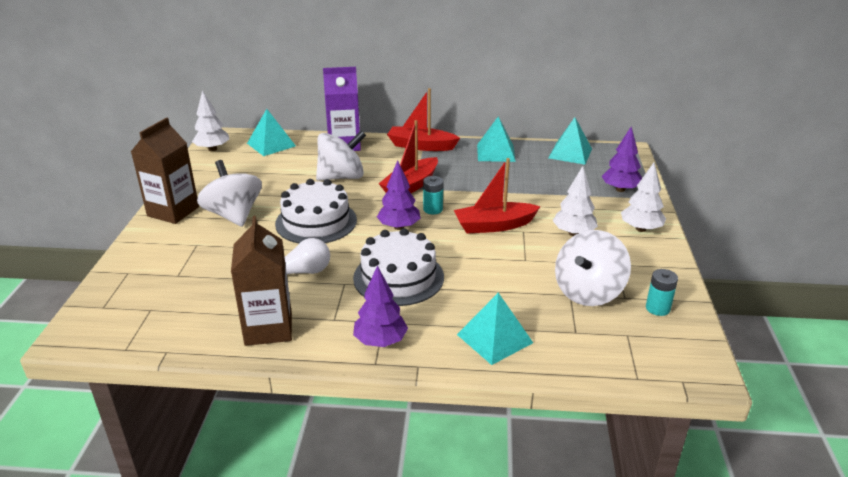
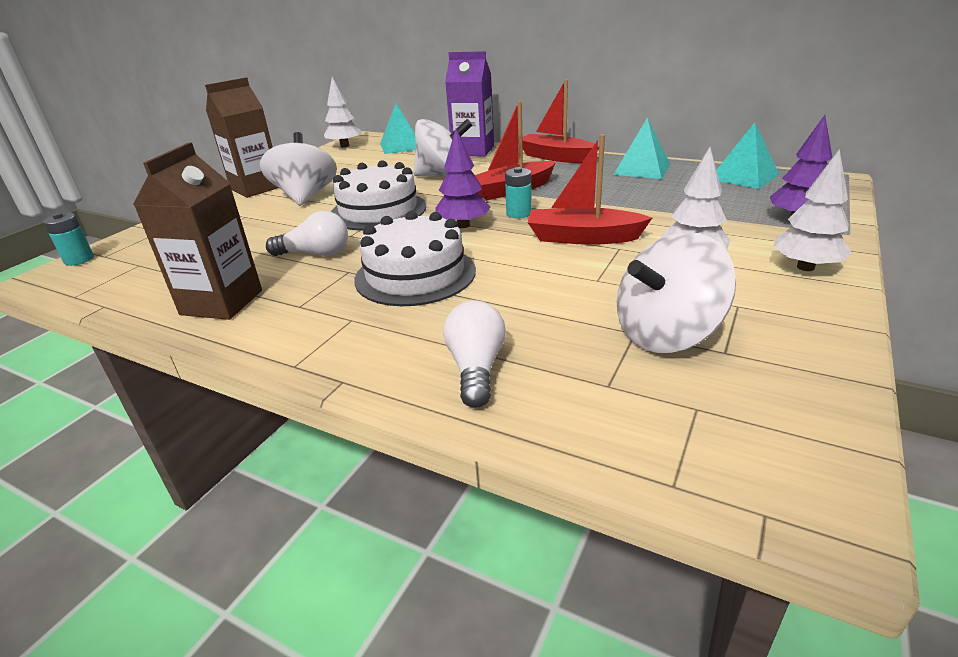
camera: 25 degrees right, 0 degrees up
(380, 341) = (325, 341): purple tree -> none
(494, 338) = (476, 368): turquoise pyramid -> white light bulb
(657, 308) = (777, 379): turquoise battery -> turquoise battery (79, 259)

